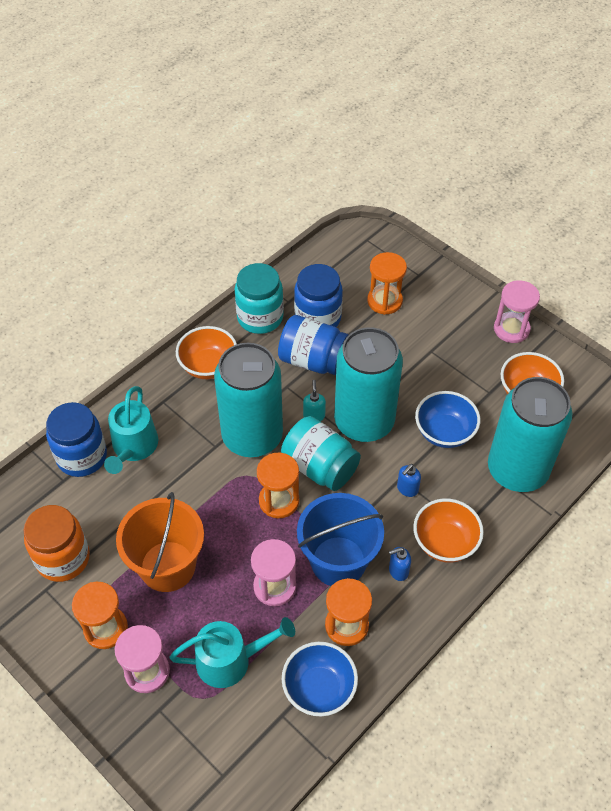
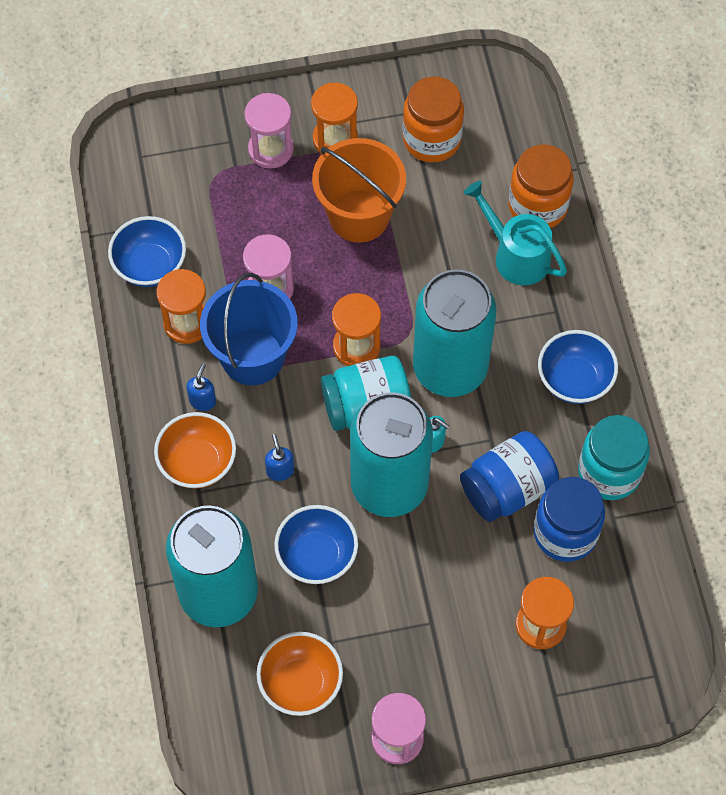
camera: 125 degrees right, 10 degrees up
(82, 456) = (537, 206): blue jar -> orange jar
(208, 366) = (574, 380): orange bowl -> blue bowl
(230, 660) = (230, 215): turquoise watering can -> none

